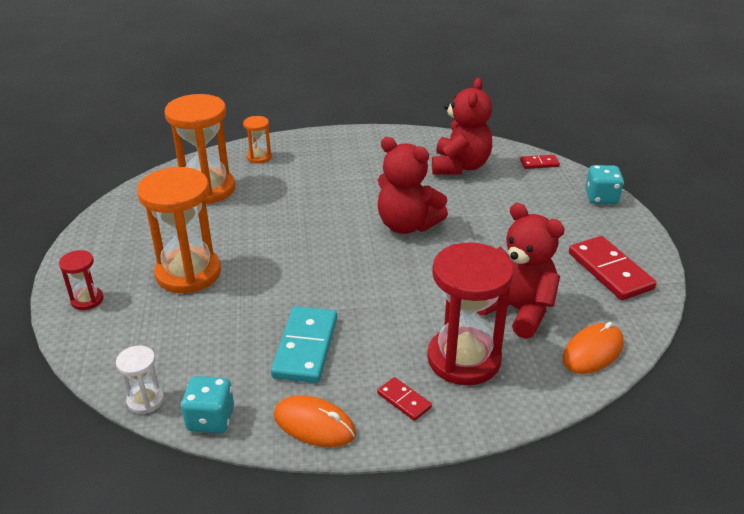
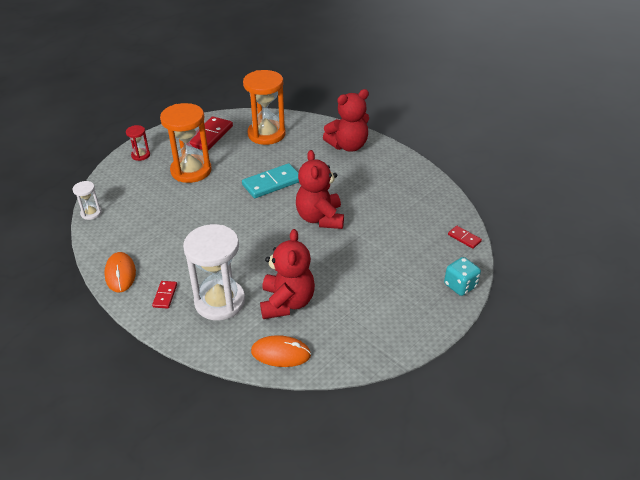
camera: 50 degrees right, 5 degrees up
(210, 419) = (96, 239): turquoise dice -> none
(259, 157) = (318, 132): orange hourglass -> none
(305, 347) = (173, 240): turquoise domino -> turquoise domino (272, 183)
(460, 166) = (412, 207): red teddy bear -> red teddy bear (348, 146)
(464, 359) = (220, 301): red hourglass -> white hourglass
(610, 271) = (375, 326): red domino -> red domino (210, 136)

